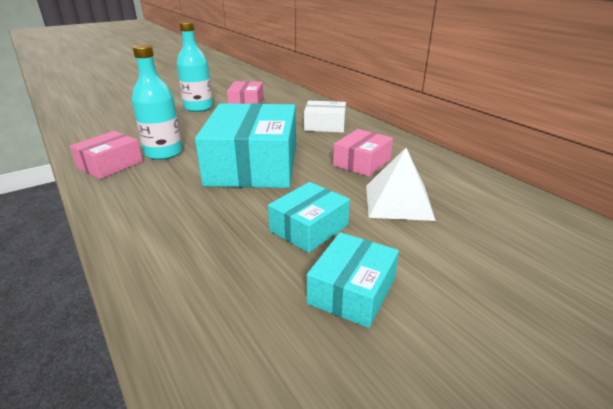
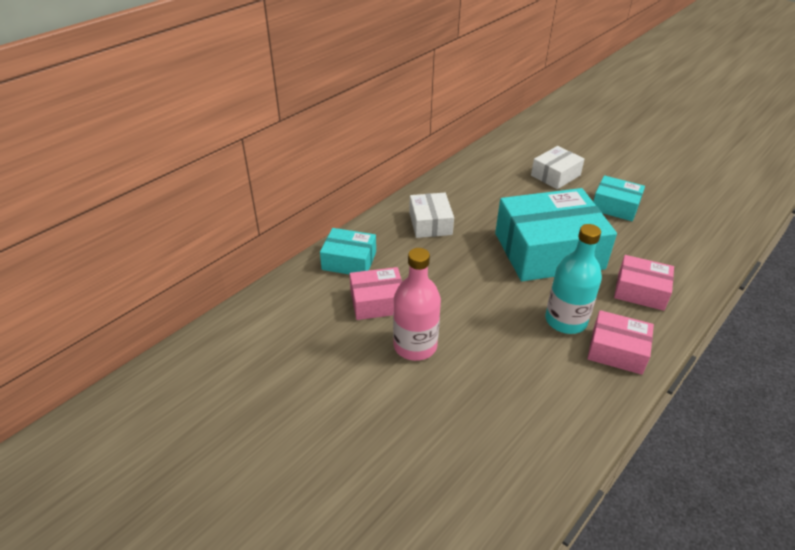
camera: 105 degrees left, 10 degrees up
(198, 108) = (415, 346): turquoise bottle -> pink bottle
(352, 291) = (655, 186): turquoise box -> turquoise box (349, 261)
(362, 162) = (505, 194): pink box -> pink box (640, 291)
(398, 202) = (555, 175): white pyramid -> white box

